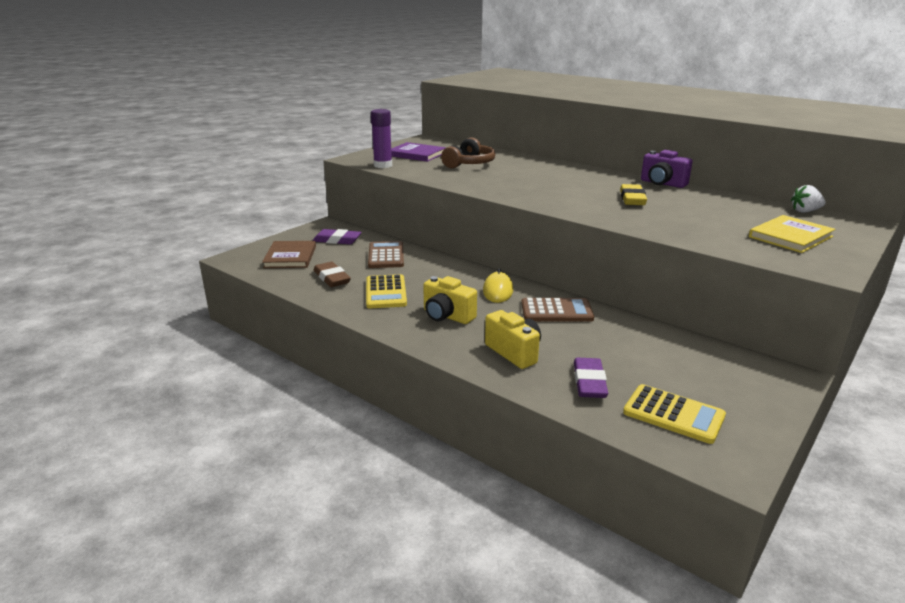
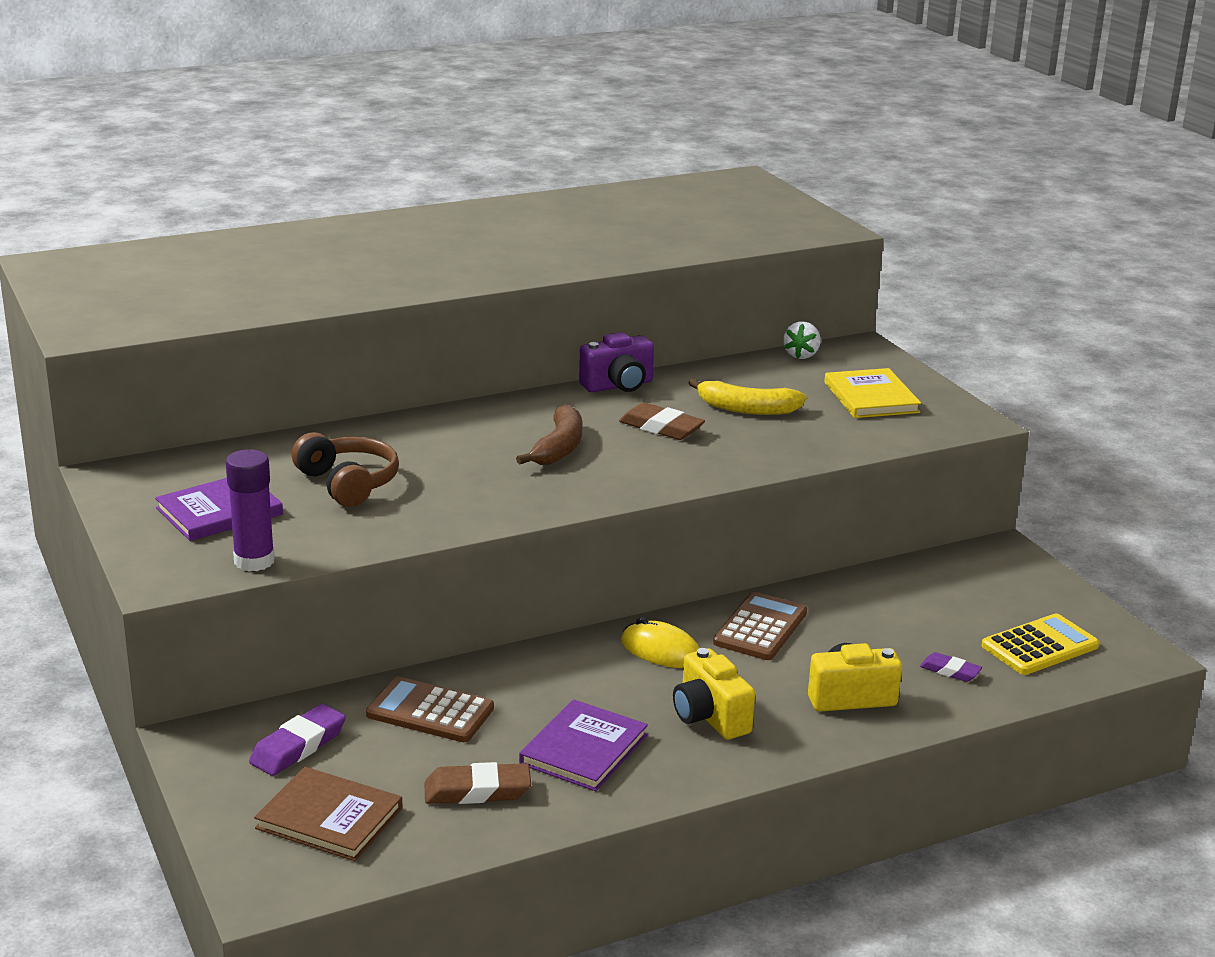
camera: 65 degrees left, 0 degrees up
(386, 292) = (583, 749): yellow calculator -> purple book
(447, 316) = (709, 717): yellow camera -> yellow camera turned 90 degrees clockwise
(568, 186) = (559, 448): none -> brown banana
(589, 382) = (950, 671): purple eraser -> purple eraser, size x0.62
(632, 199) = (661, 427): yellow eraser -> brown eraser
(697, 211) = (746, 409): none -> yellow banana

